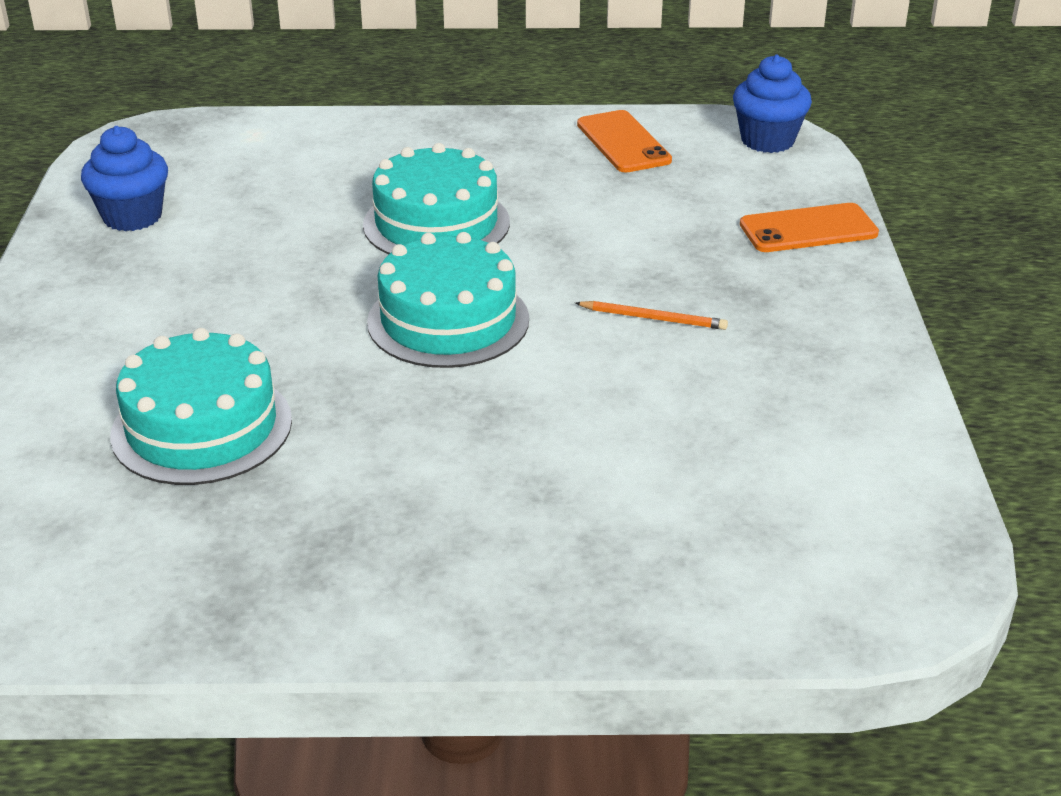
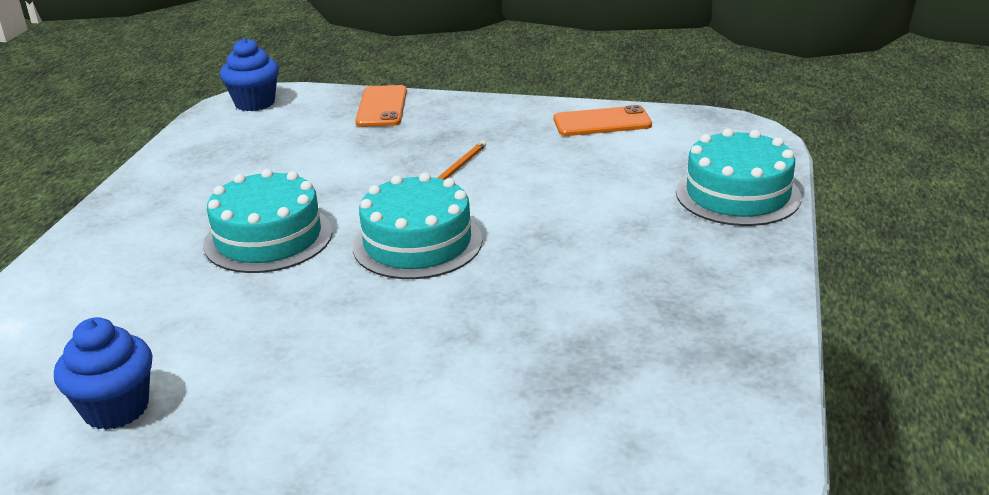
camera: 75 degrees left, 5 degrees down
(202, 427) = (515, 365): turquoise cake -> turquoise cake (737, 194)
(623, 142) = (208, 151): orange phone -> orange phone (602, 122)

